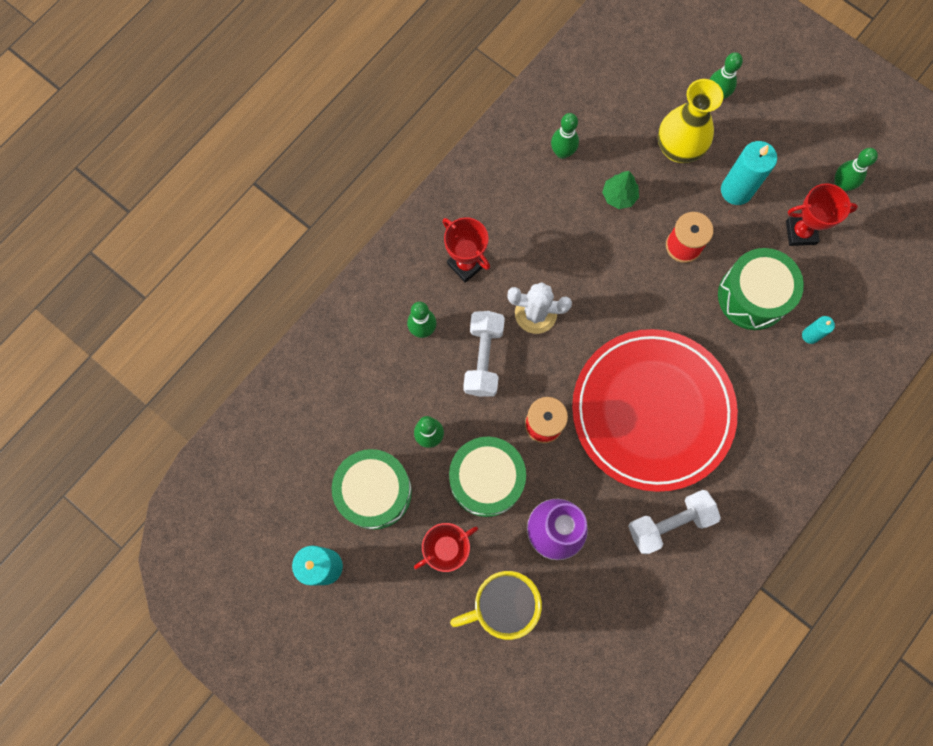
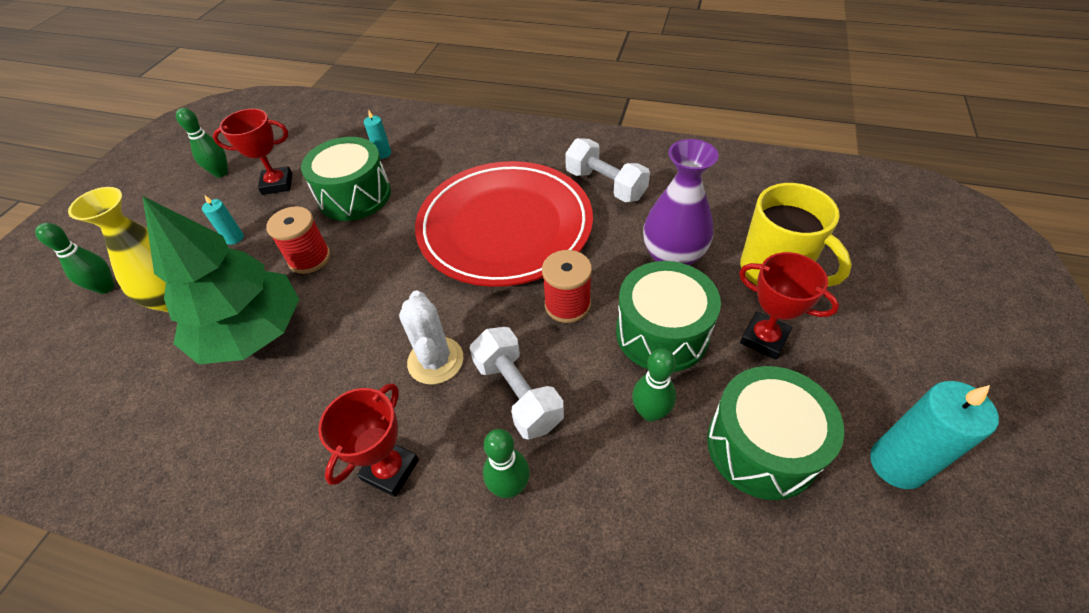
camera: 110 degrees left, 25 degrees down
(483, 358) = (518, 393): white dumbbell -> white dumbbell turned 75 degrees clockwise
(562, 152) = (190, 415): green bowling pin -> none
(619, 196) = (252, 333): green tree -> green tree, size x2.43
(736, 190) = (234, 238): turquoise candle -> turquoise candle, size x0.52
(800, 232) = (277, 184): red trophy -> red trophy turned 75 degrees counterclockwise

